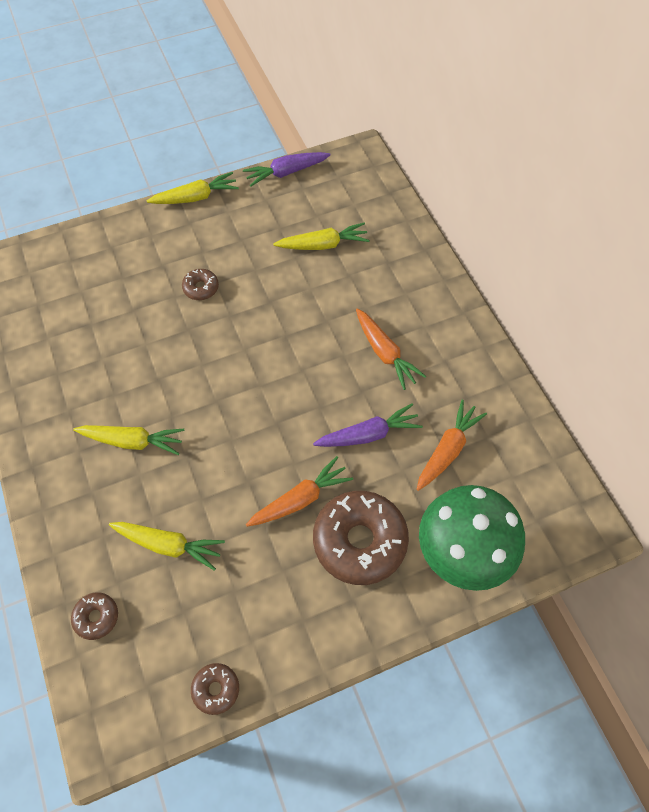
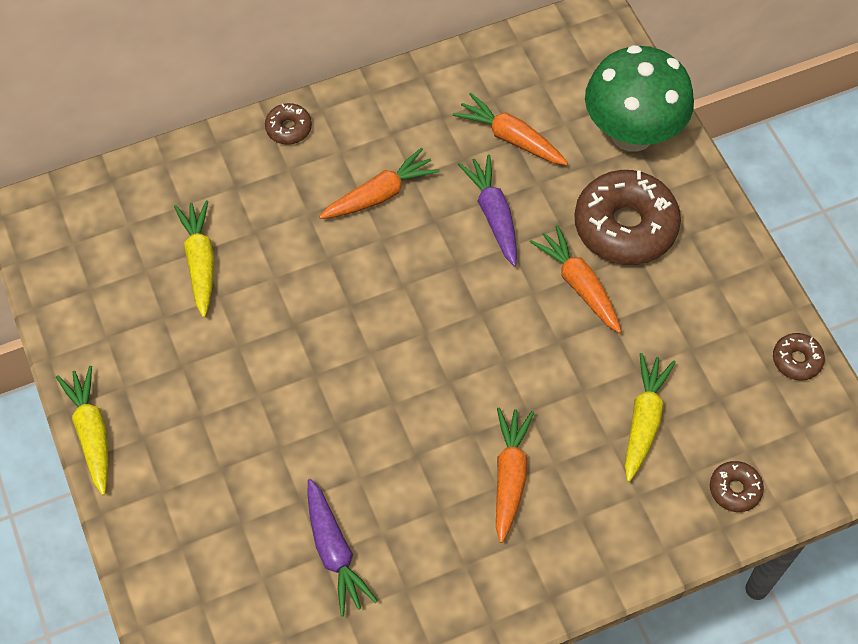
camera: 90 degrees left, 0 degrees up
(133, 441) = (510, 475): yellow carrot -> orange carrot
(201, 288) = (266, 413): brown donut -> brown donut (289, 128)
(286, 173) = (56, 311): purple carrot -> purple carrot (334, 552)

